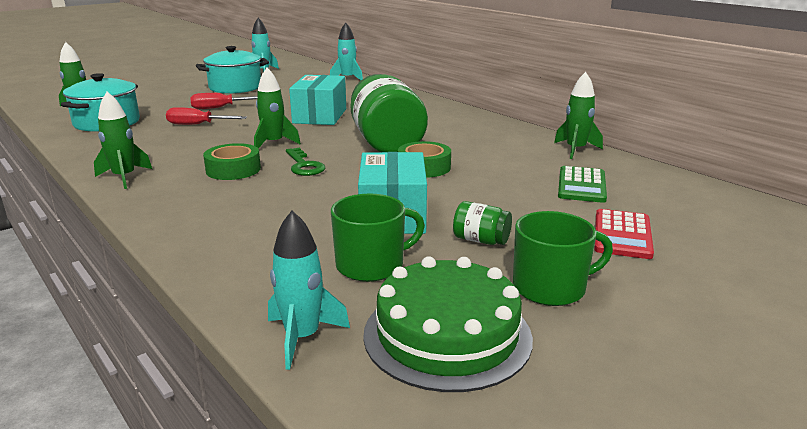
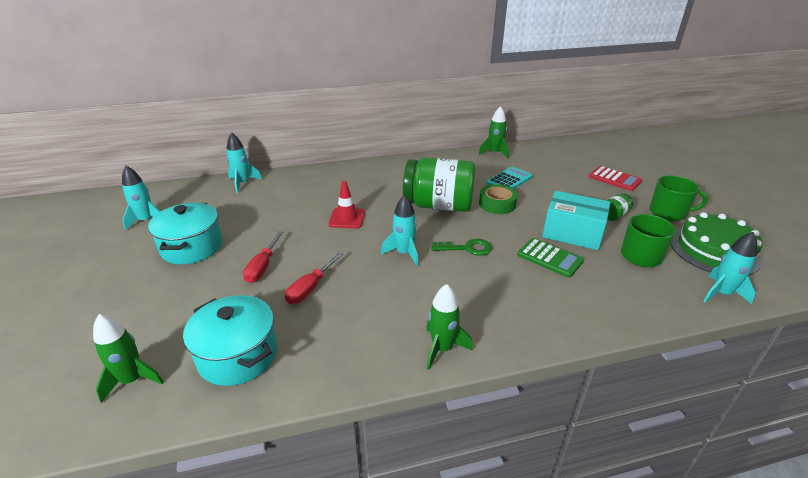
camera: 65 degrees left, 10 degrees up
(233, 169) = (456, 283): green tape -> none
(274, 143) = (404, 253): green rocket -> turquoise rocket
(320, 116) = (347, 218): turquoise box -> red traffic cone
(502, 166) = (509, 180): none -> turquoise calculator
(551, 288) = (668, 213): green mug -> green mug turned 90 degrees clockwise
(581, 185) = (549, 168): green calculator -> green calculator (549, 258)

